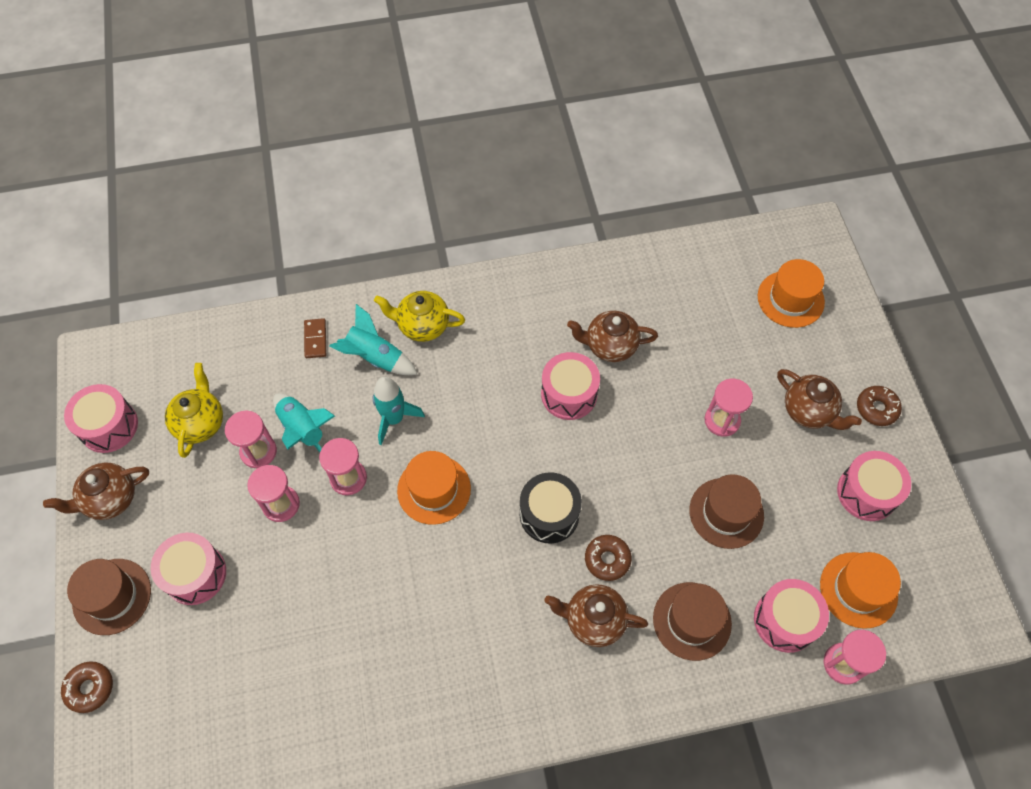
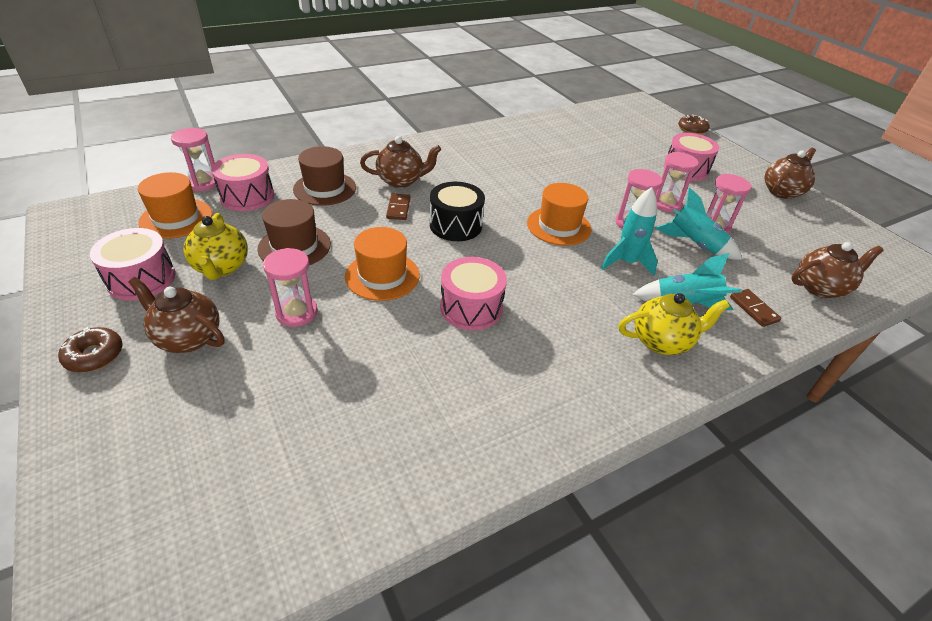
camera: 160 degrees right, 20 degrees down
(109, 426) = (838, 225): pink drum -> none
(112, 596) = (723, 156): brown hat -> none
(200, 423) = (776, 236): yellow teapot -> yellow teapot (221, 267)
(607, 559) = (398, 208): brown donut -> brown domino
(610, 346) = (440, 361): brown teapot -> brown teapot (820, 287)
(790, 299) = (179, 478): orange hat -> orange hat (382, 276)

